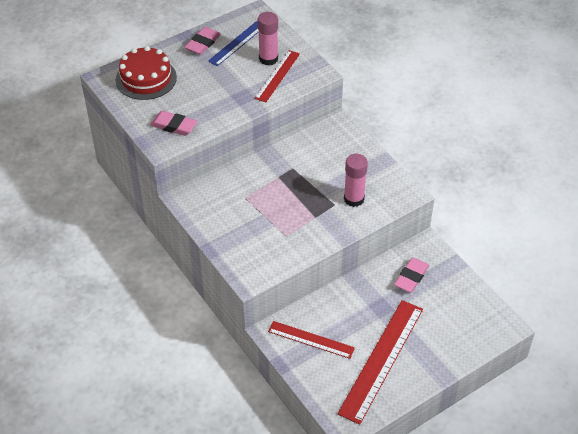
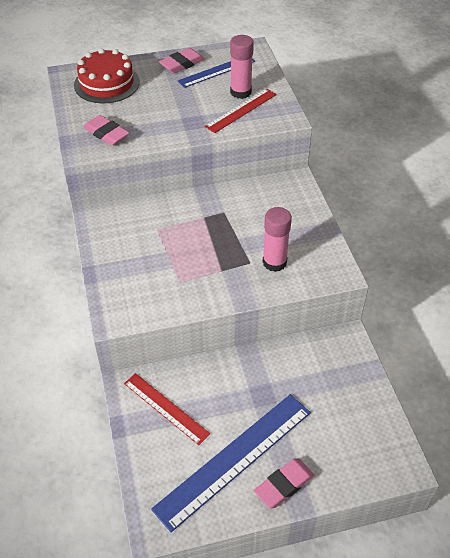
camera: 20 degrees right, 0 degrees up
(381, 360) = (234, 459): red ruler -> blue ruler
(411, 277) = (313, 370): pink eraser -> pink eraser (284, 485)

